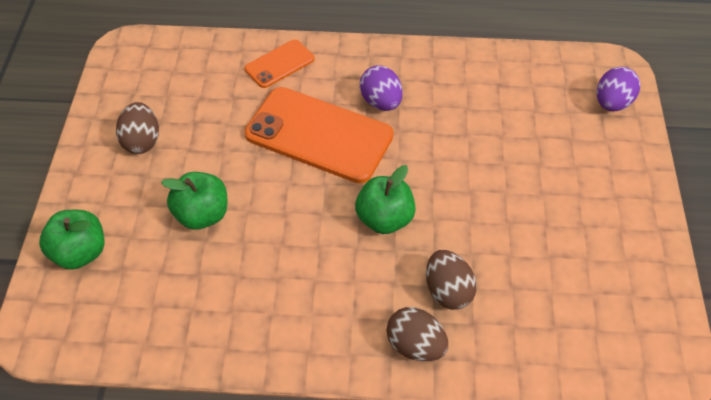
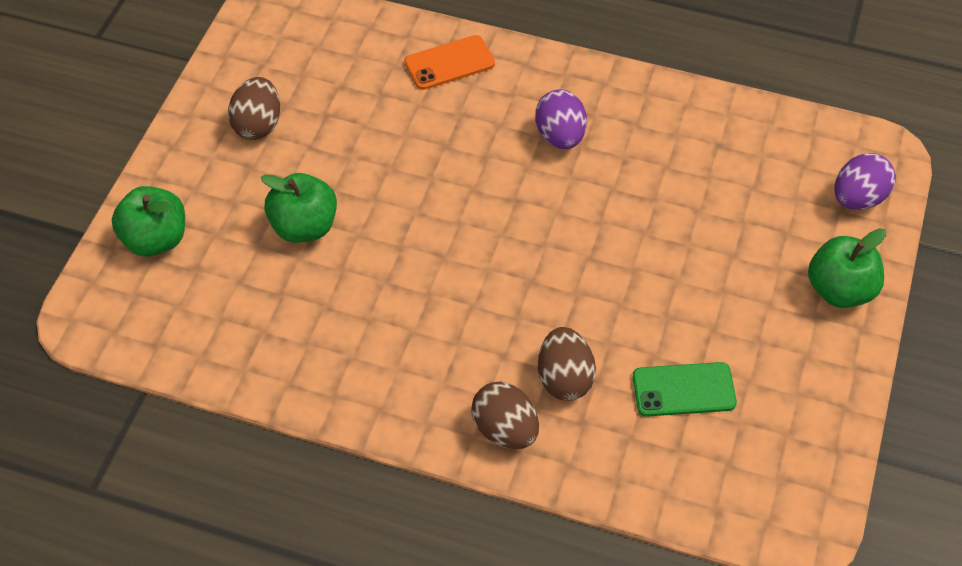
camera: 15 degrees right, 0 degrees up
(319, 135) = (470, 161): orange phone -> none
(384, 218) = (517, 279): green apple -> green apple (839, 290)
(541, 277) = (683, 390): none -> green phone

